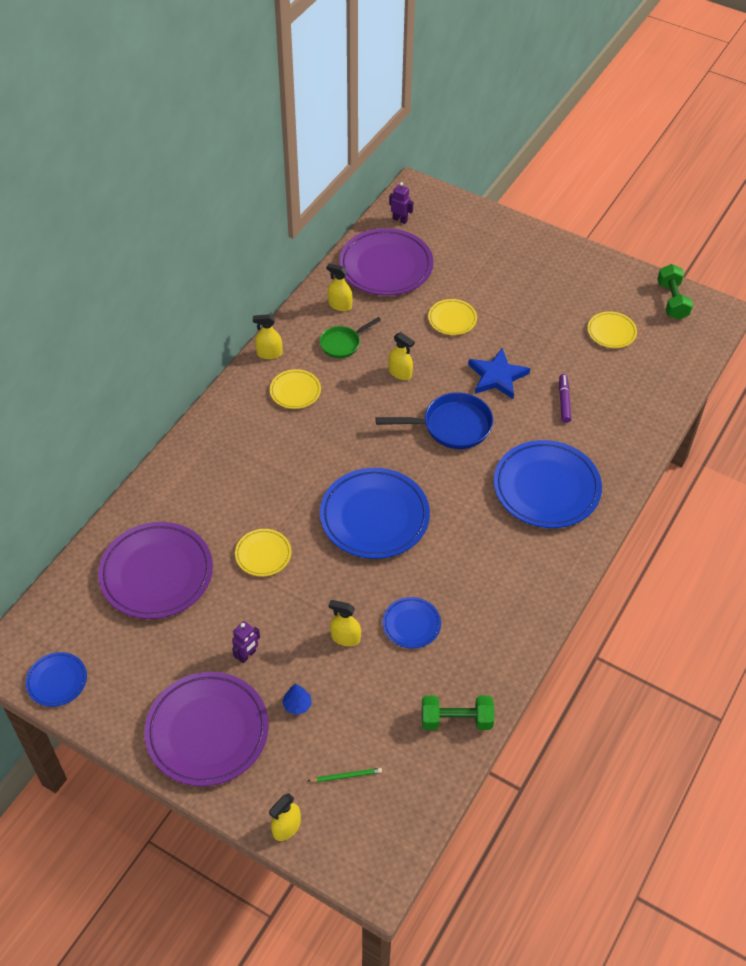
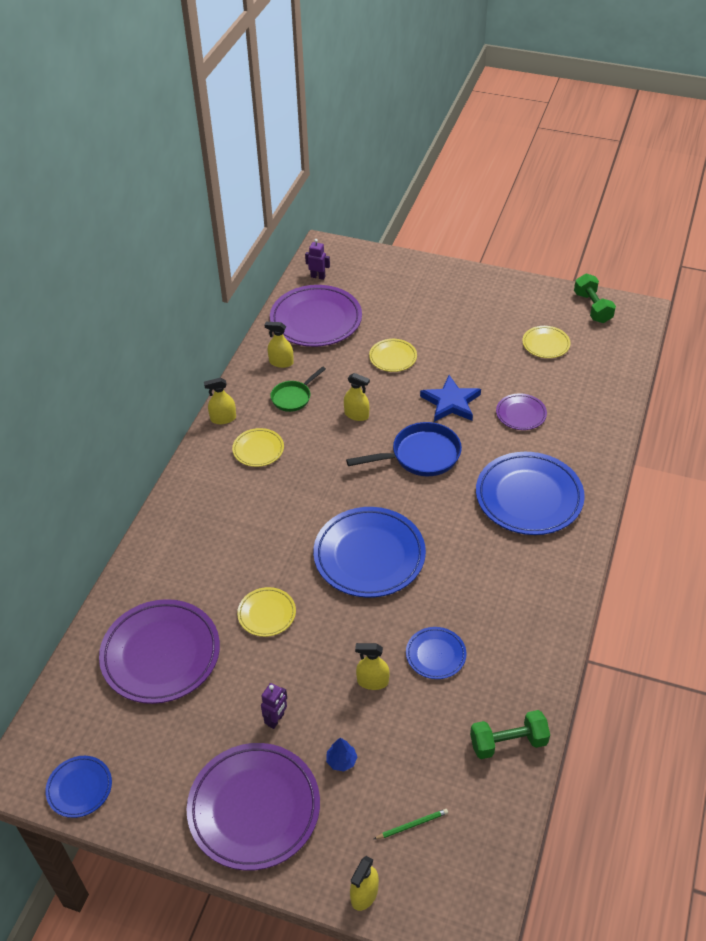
camera: 10 degrees left, 5 degrees down
(564, 401) = (521, 414): purple marker -> purple plate

